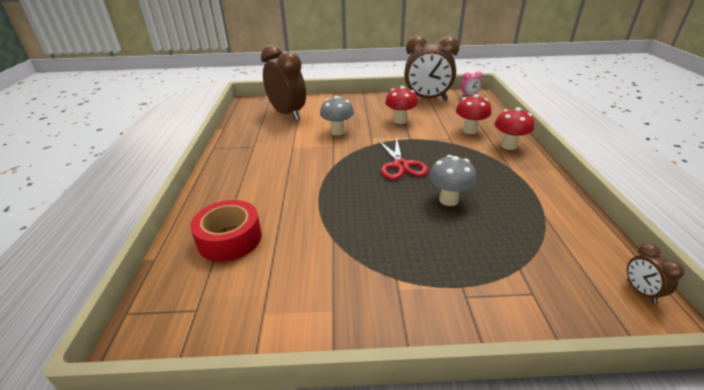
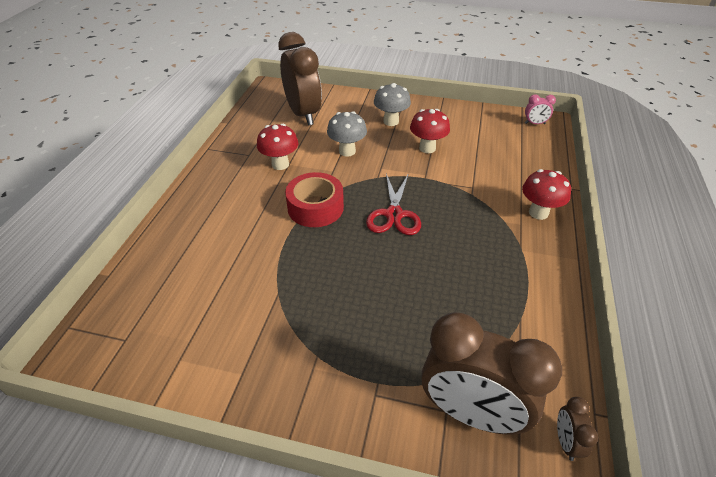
camera: 15 degrees right, 10 degrees up
(230, 239) = (181, 269): red tape -> red tape (315, 207)
(427, 99) = (478, 119): brown clock -> brown clock (471, 412)
(448, 200) = (422, 274): grey mushroom -> grey mushroom (391, 121)
(469, 131) = (503, 180): red mushroom -> red mushroom (280, 164)

